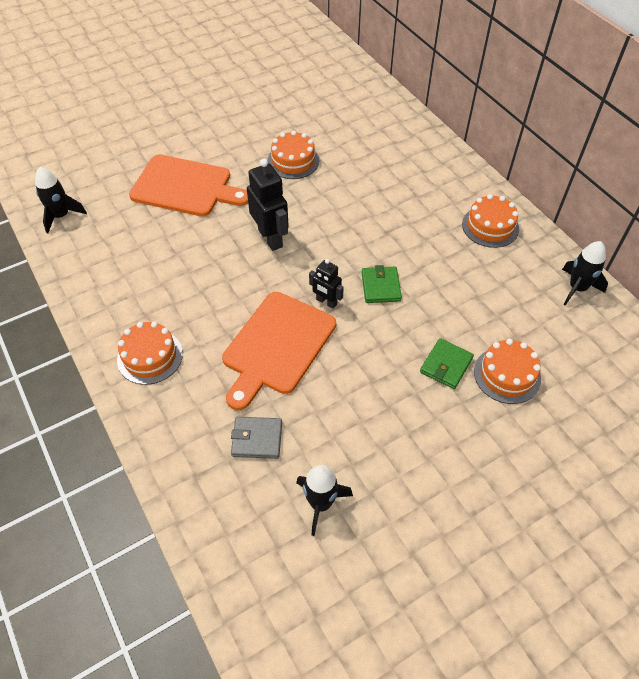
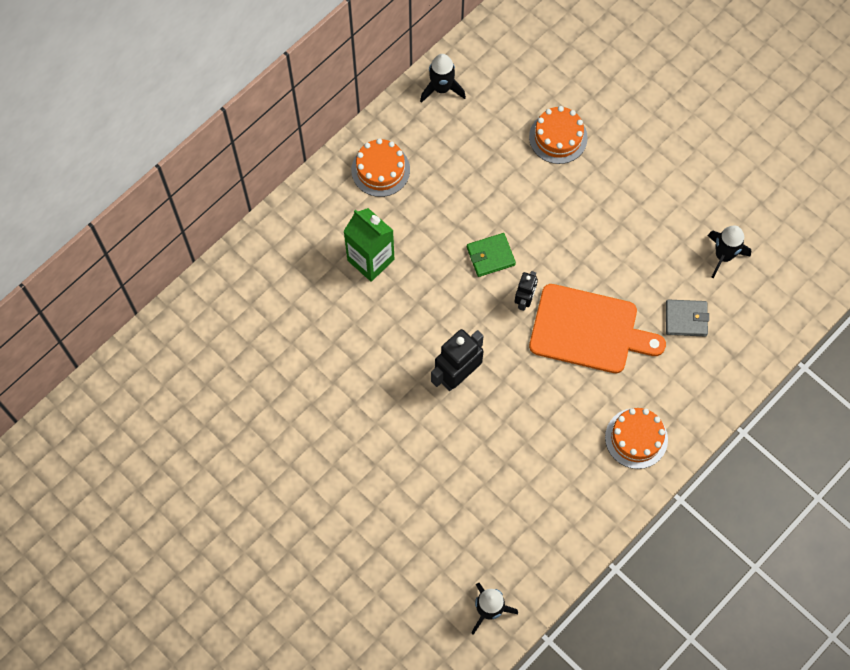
camera: 105 degrees left, 15 degrees up
(185, 187) = (405, 490): orange cutting board -> none
(257, 439) = (686, 319): grey wallet -> grey wallet turned 75 degrees counterclockwise
(293, 161) = (331, 386): orange cake -> none
(400, 203) = (370, 260): none -> green carton
(446, 365) = (563, 186): green wallet -> none

